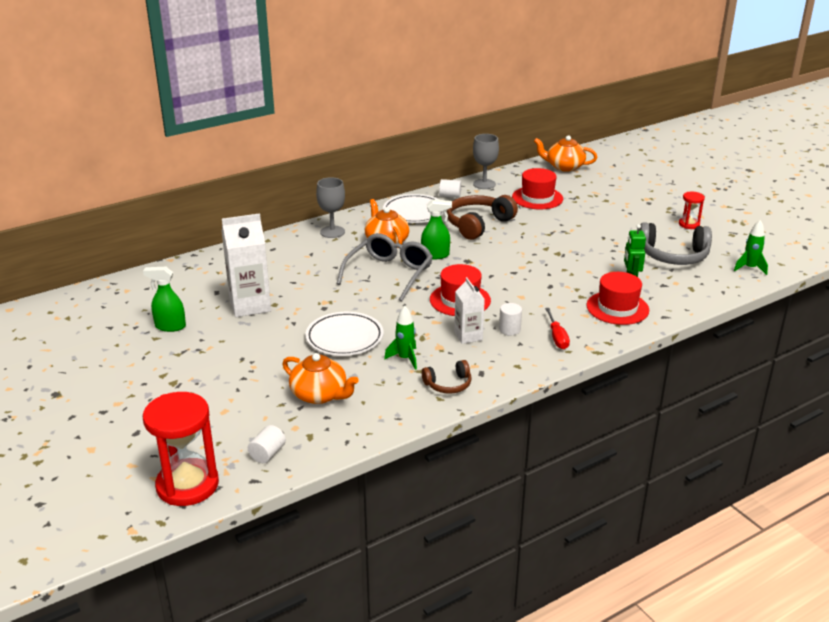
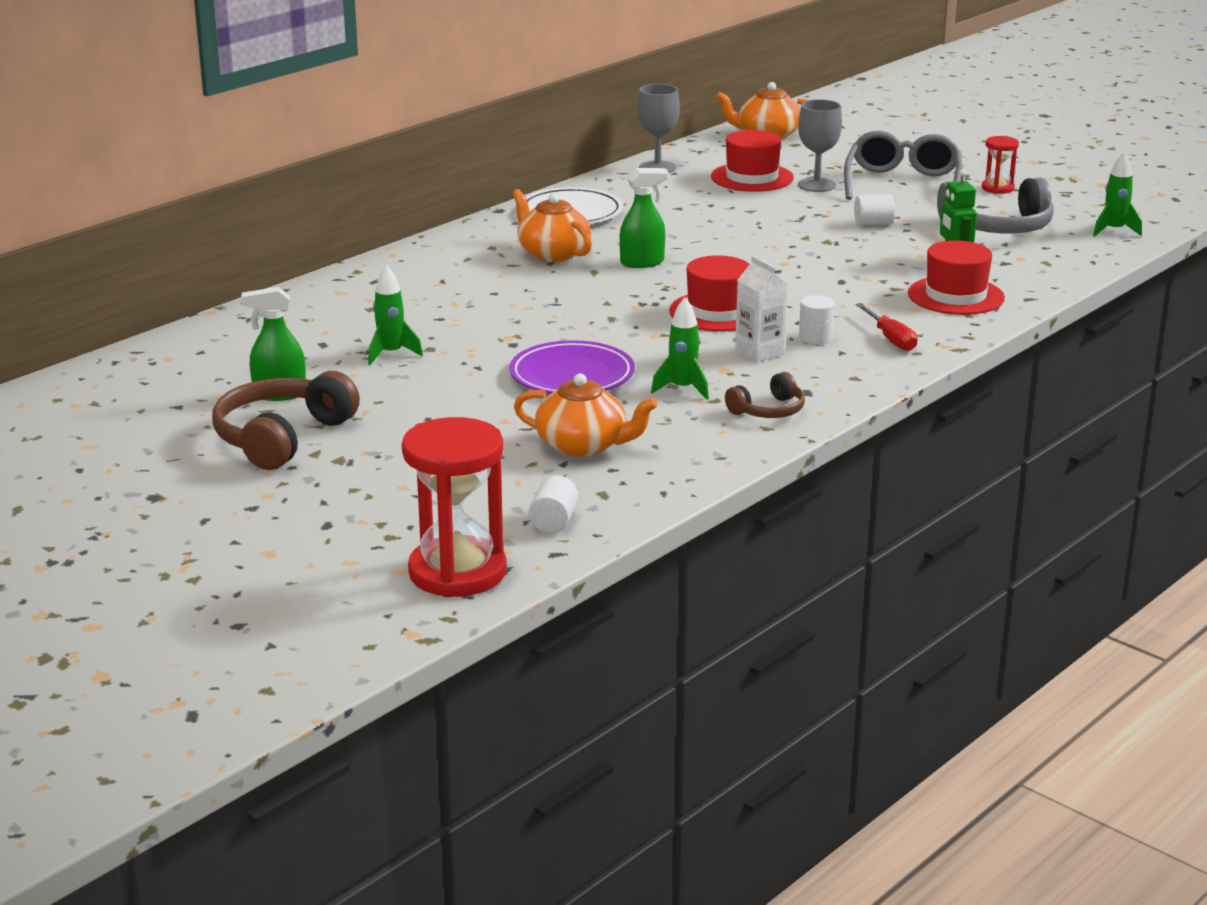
camera: 15 degrees left, 5 degrees down
(250, 305) = (391, 354): white carton -> green rocket
(332, 232) = (456, 250): grey goblet -> grey goblet (816, 185)
(344, 338) = (572, 375): white plate -> purple plate
(389, 274) = (586, 292): grey glasses -> grey glasses (902, 183)
(450, 196) = (613, 187): white cylinder -> white cylinder (873, 223)
(478, 224) = (682, 218): brown headphones -> brown headphones (282, 437)

